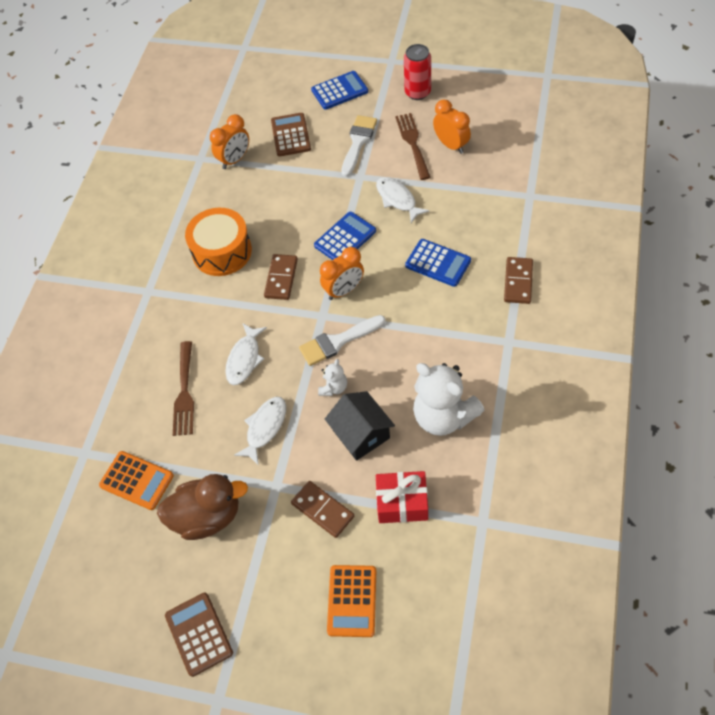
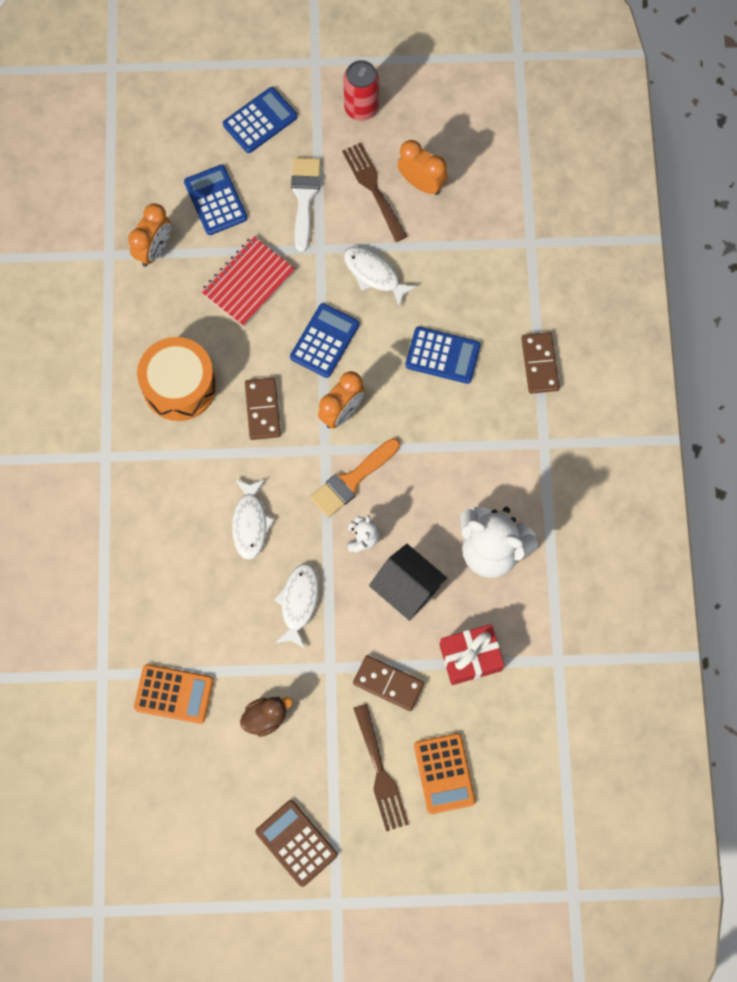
camera: 20 degrees left, 15 degrees up
(184, 393) = (193, 579): brown fork -> brown fork (380, 773)
(207, 516) = (265, 717): brown duck -> brown duck, size x0.56
(290, 135) = (215, 200): brown calculator -> blue calculator
(298, 191) = (248, 282): none -> red notebook
(338, 341) = (352, 480): white brush -> orange brush

